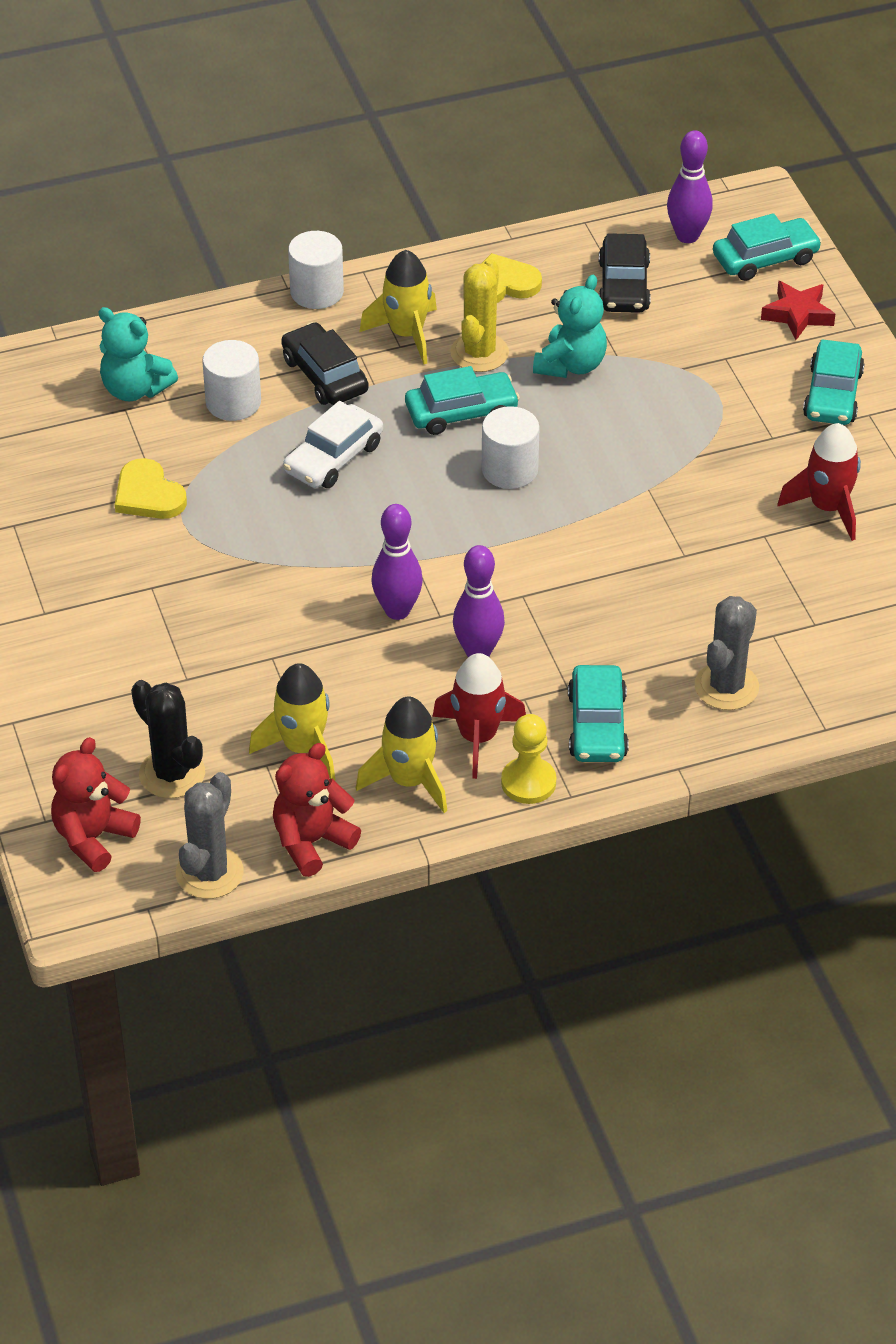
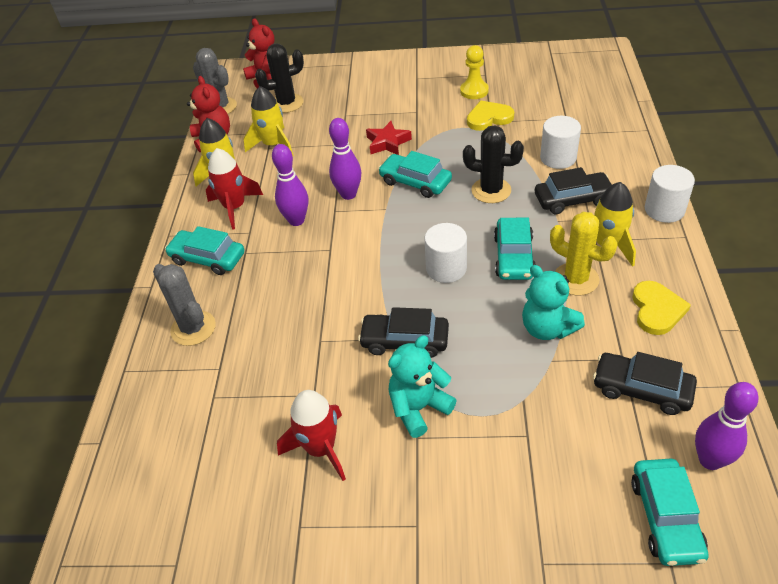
camera: 115 degrees right, 0 degrees up
(135, 389) = (582, 123): turquoise teddy bear -> turquoise teddy bear (418, 408)
(333, 458) = (491, 190): white car -> black cactus
(528, 782) = (190, 220): yellow pawn -> yellow pawn (474, 91)
(647, 479) = (405, 341): none -> black car
(797, 315) = (573, 516): red star -> red star (388, 143)
(832, 395) = (452, 504): turquoise car -> turquoise car (415, 182)

